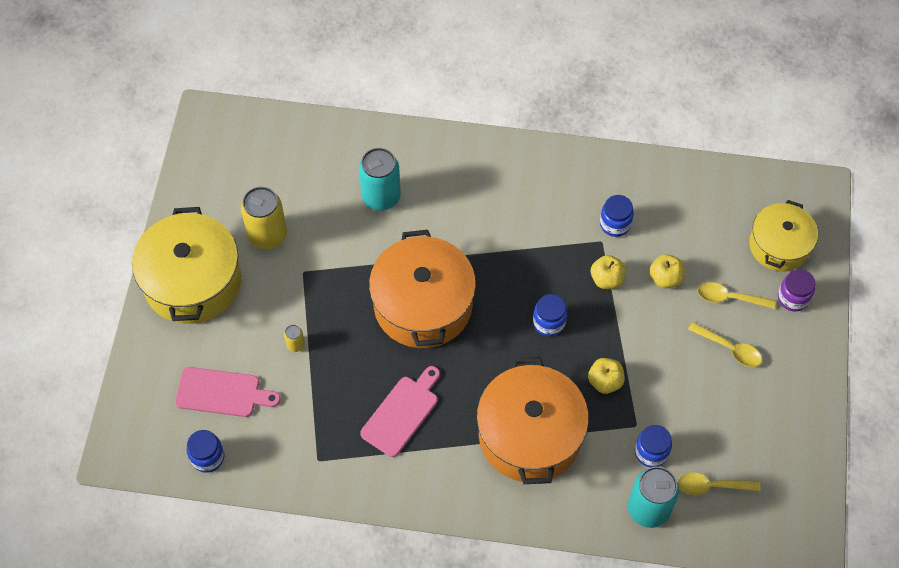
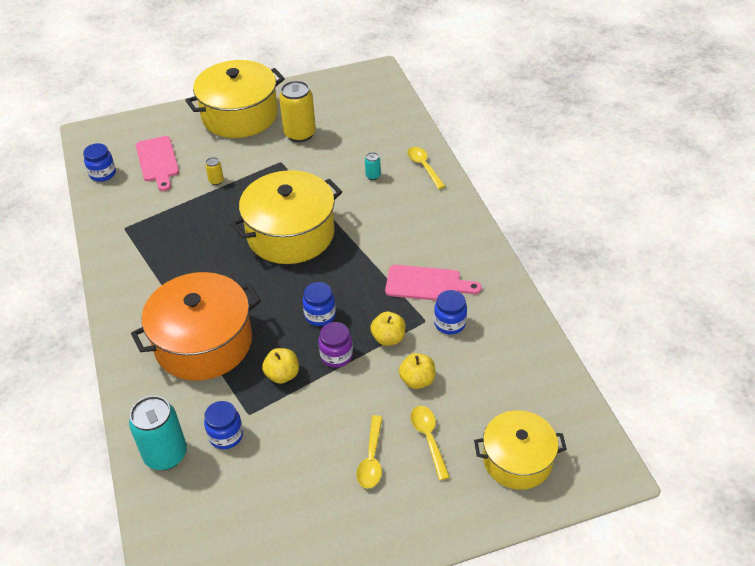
camera: 65 degrees right, 15 degrees down
(381, 197) = (373, 176): turquoise can -> turquoise can, size x0.45
(402, 413) = (186, 257): pink cutting board -> pink cutting board (427, 284)
(423, 305) = (290, 234): orange pot -> yellow pot
(711, 486) = (211, 497): yellow spoon -> yellow spoon (424, 167)
(793, 298) = (463, 494): purple jar -> purple jar (336, 356)

